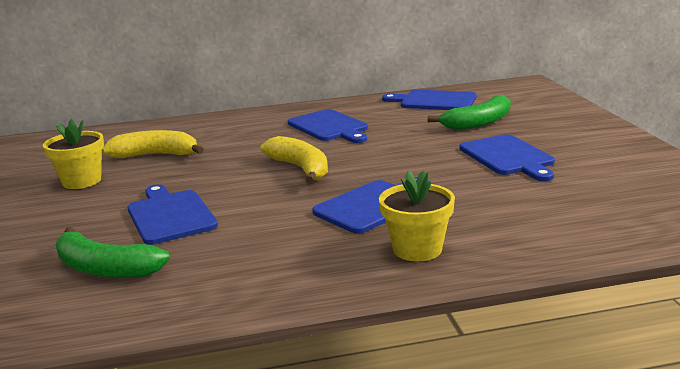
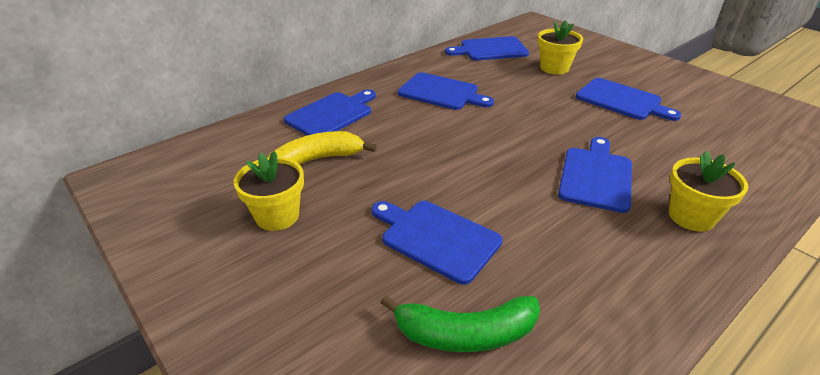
camera: 30 degrees left, 15 degrees up
(212, 129) = (331, 114): none -> blue cutting board
(300, 168) = (481, 147): yellow banana -> none
(478, 123) = (554, 68): green banana -> yellow flower pot

